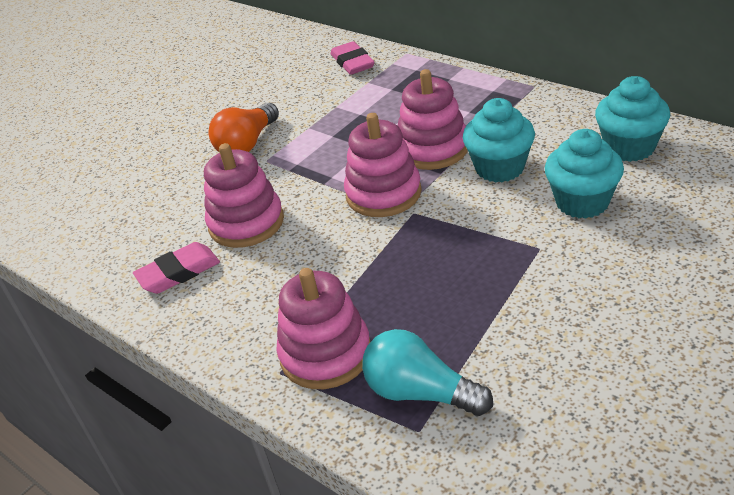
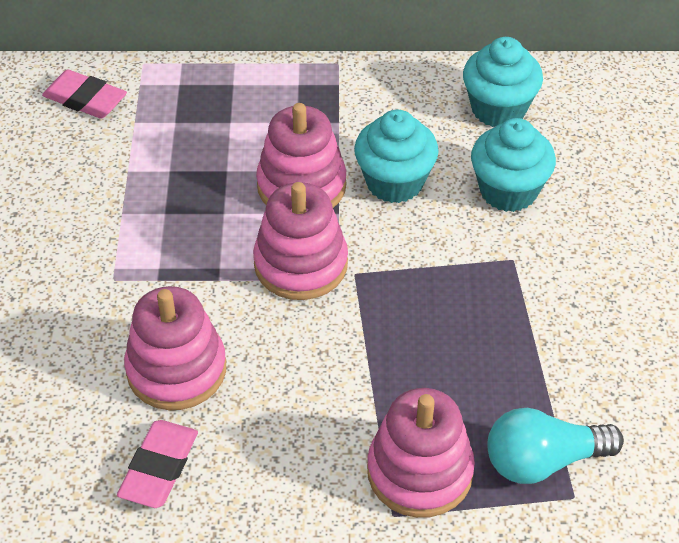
camera: 45 degrees left, 10 degrees up
(247, 144) = (64, 266): orange light bulb -> none

